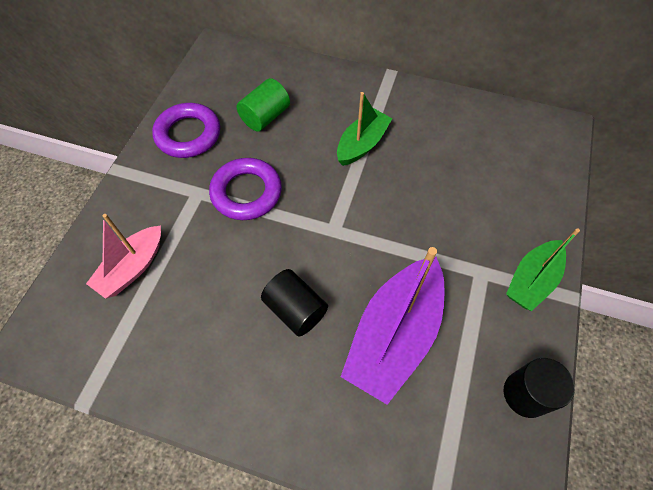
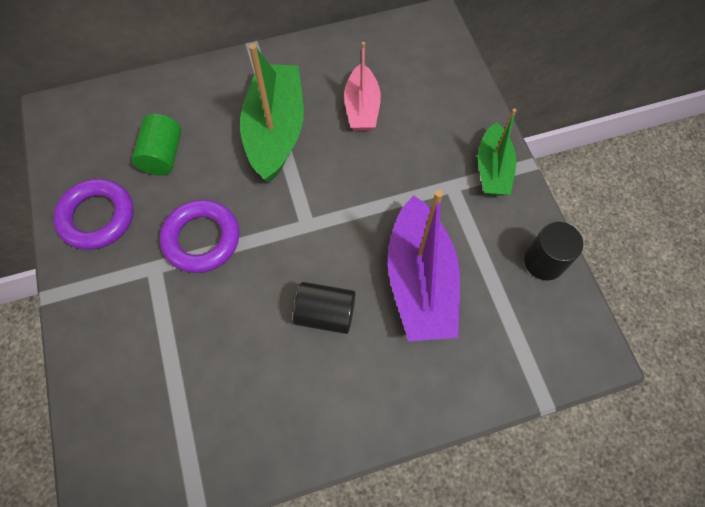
camera: 35 degrees left, 5 degrees up
(133, 268) = (147, 376): pink boat -> pink boat (362, 107)
(362, 144) = (276, 131): green boat -> green boat, size x1.66

